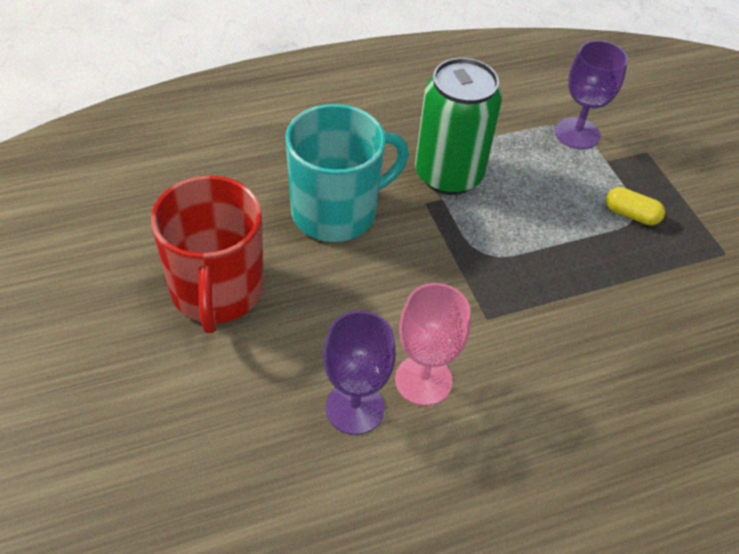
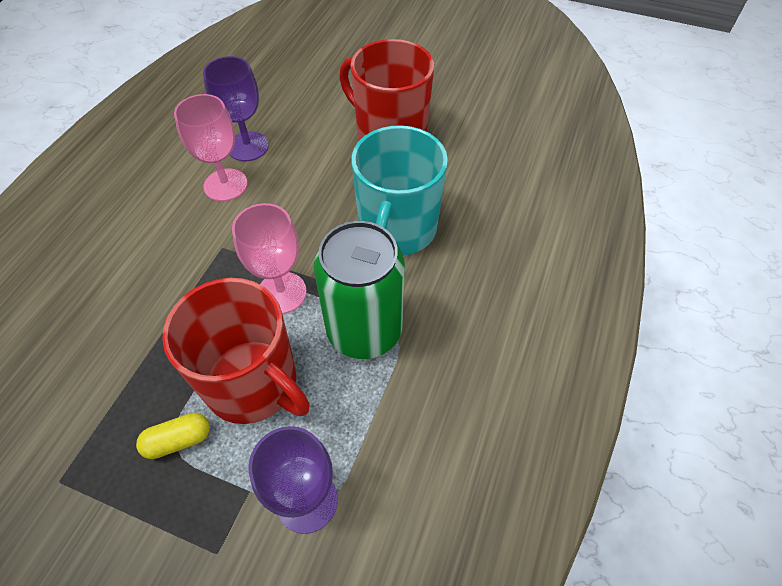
camera: 135 degrees right, 5 degrees up
(477, 242) = (281, 293): none -> pink goblet
(554, 206) = (253, 383): none -> red mug

